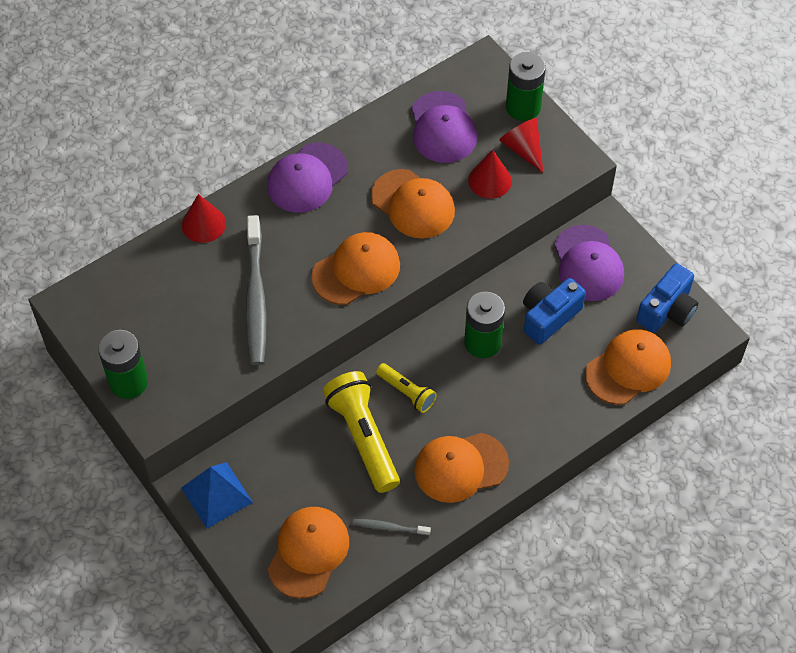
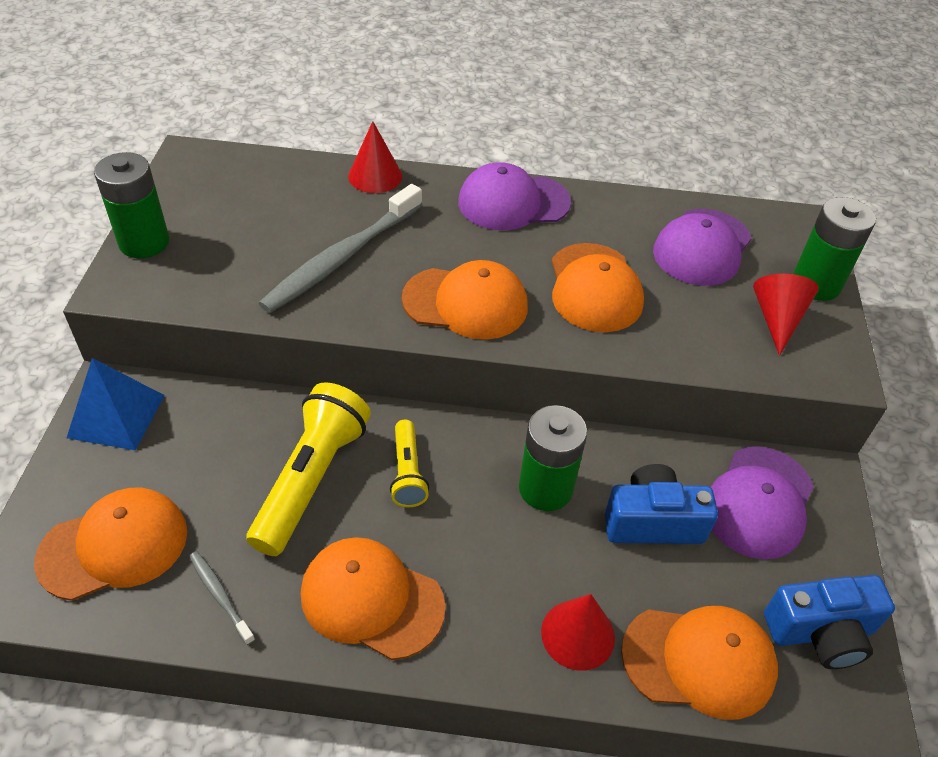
camera: 40 degrees right, 10 degrees down
(490, 180) = (706, 322): red cone -> red cone (578, 634)

